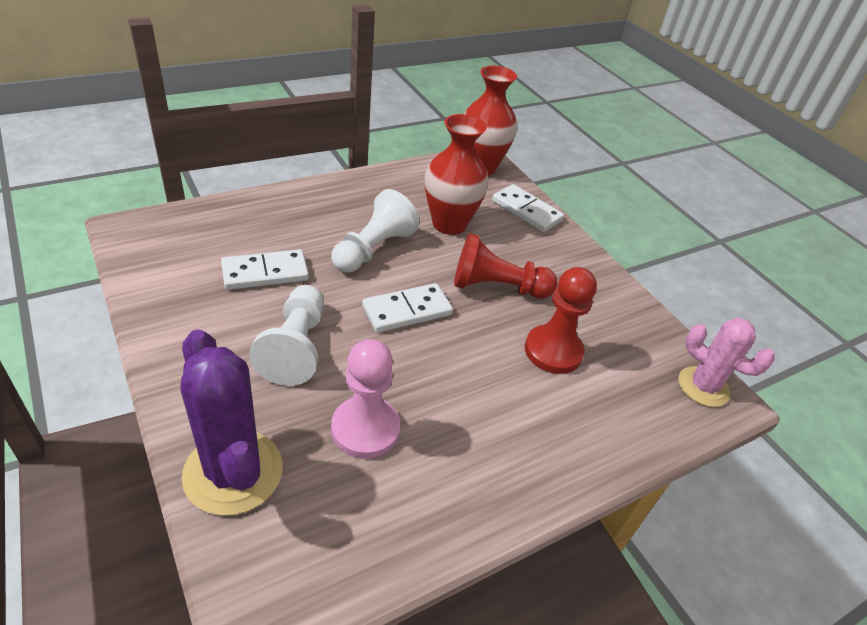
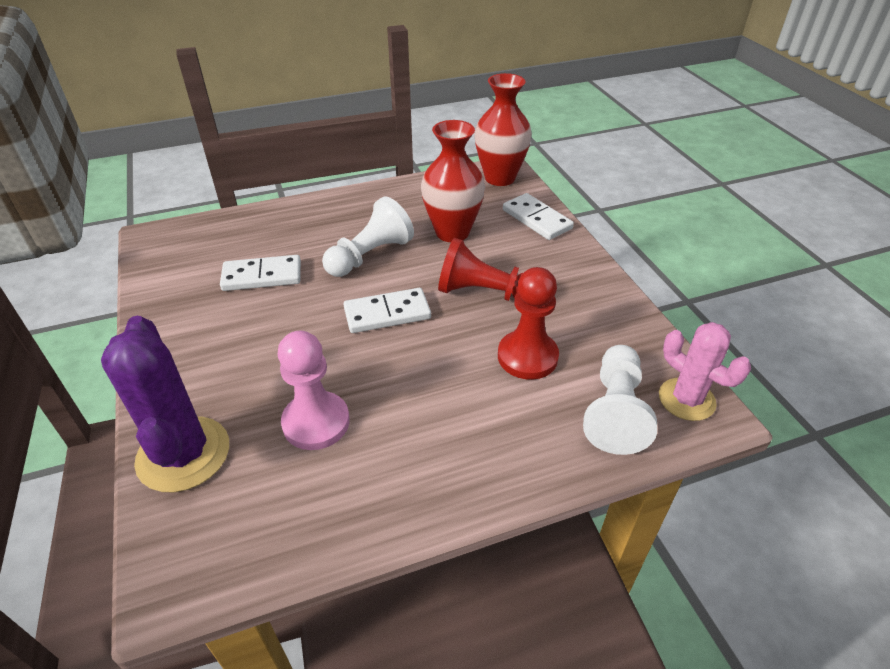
camera: 15 degrees right, 0 degrees up
(295, 347) = (271, 344): white pawn -> white pawn (615, 411)

